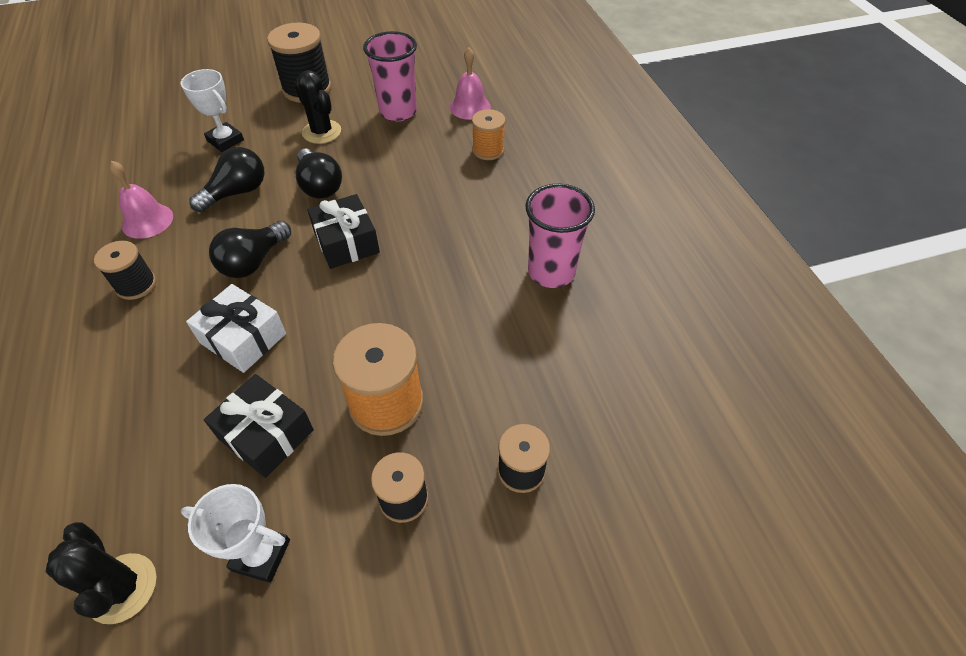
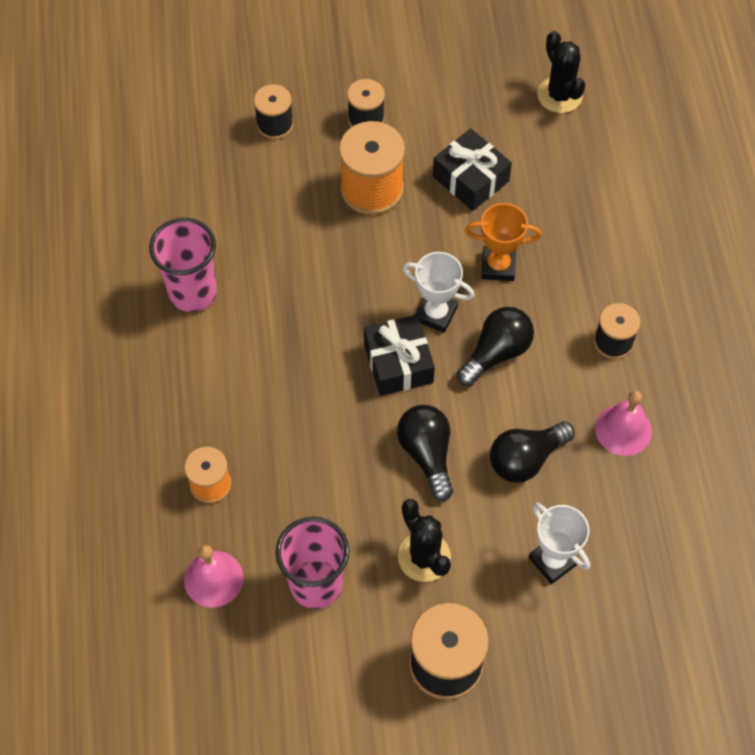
camera: 170 degrees left, 10 degrees up
(243, 338) = (498, 266): white gift -> orange trophy
(261, 555) = (468, 100): white trophy -> white trophy (436, 314)

